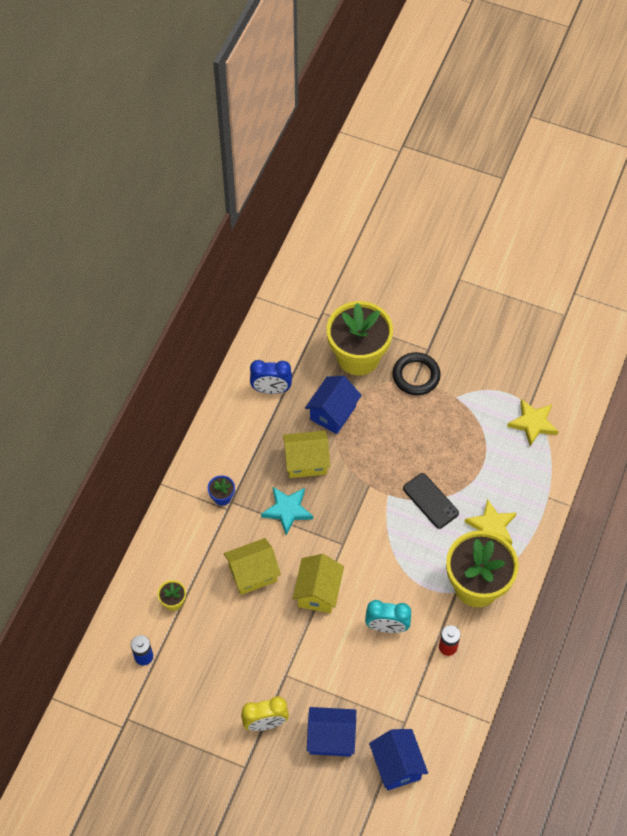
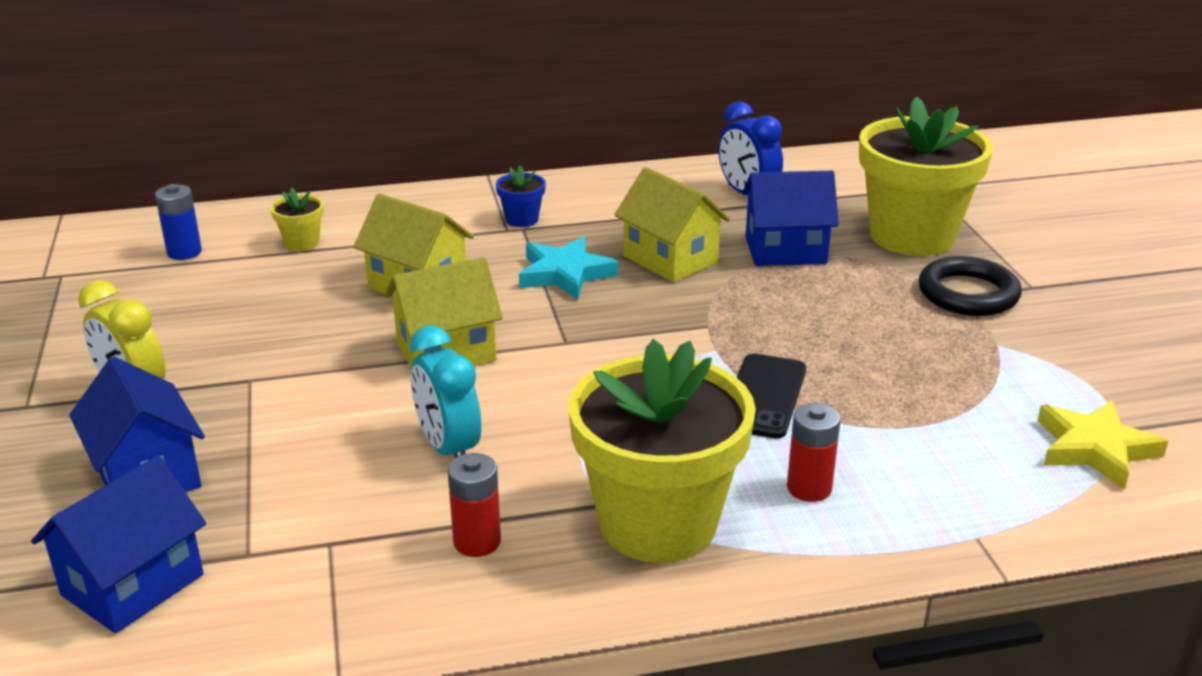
camera: 55 degrees right, 30 degrees down
(491, 526) = (809, 488): yellow star -> red battery

